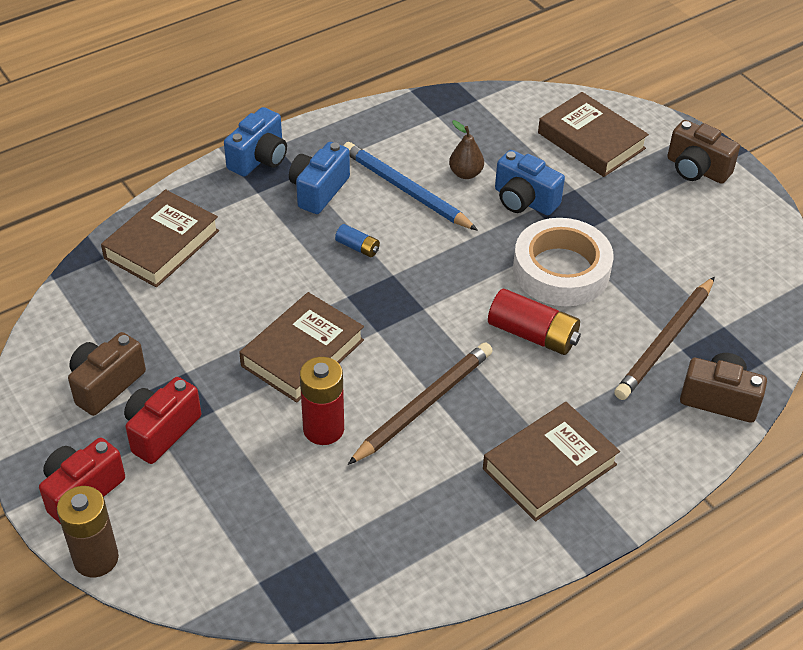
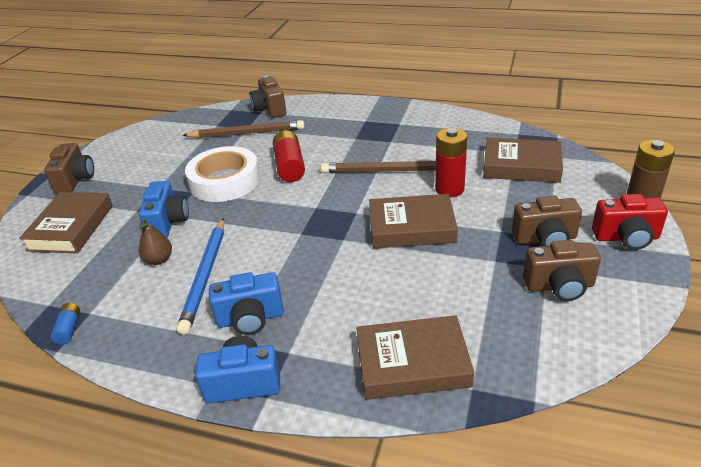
camera: 125 degrees left, 10 degrees down
(161, 431) = (545, 239): red camera -> brown camera
(357, 247) = (292, 262): blue battery -> blue battery (69, 329)
(549, 466) = (371, 126): brown book -> brown book (521, 166)

